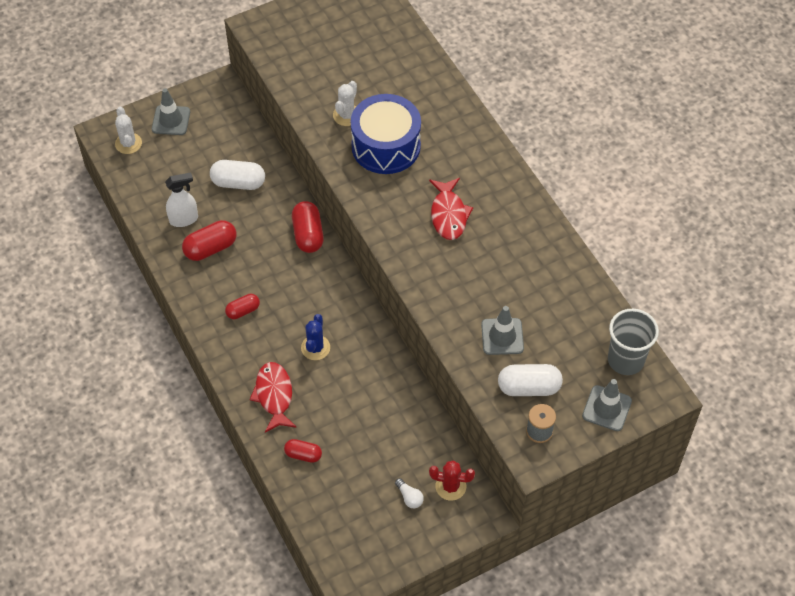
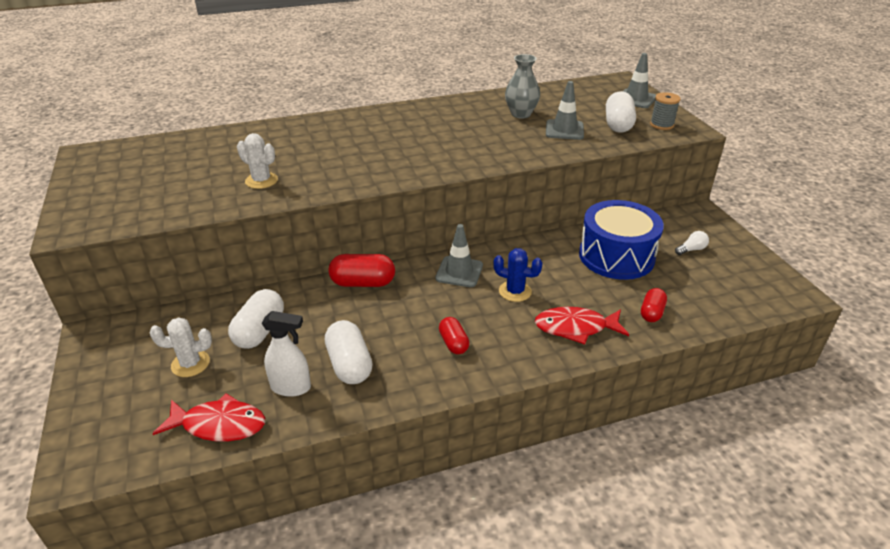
camera: 80 degrees left, 20 degrees down
(128, 143) = (119, 441): white cactus -> white cactus (190, 364)
(171, 120) = (112, 388): grey traffic cone -> grey traffic cone (459, 272)
(184, 219) = (291, 387): white spray bottle -> white spray bottle turned 105 degrees clockwise
(210, 248) = (349, 365): red capsule -> white capsule
(386, 146) = (318, 163): blue drum -> blue drum (616, 256)
(448, 214) = (421, 140): red fish -> red fish (219, 425)
(450, 486) = (675, 226): red cactus -> none
(532, 294) = (521, 114): none -> grey vase
(625, 360) = (590, 88): grey cup -> none

